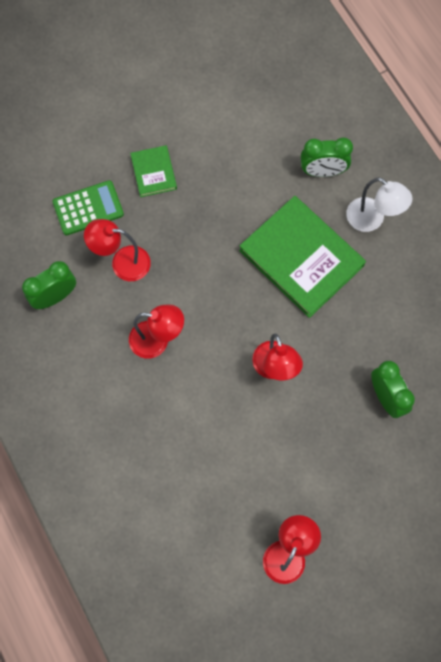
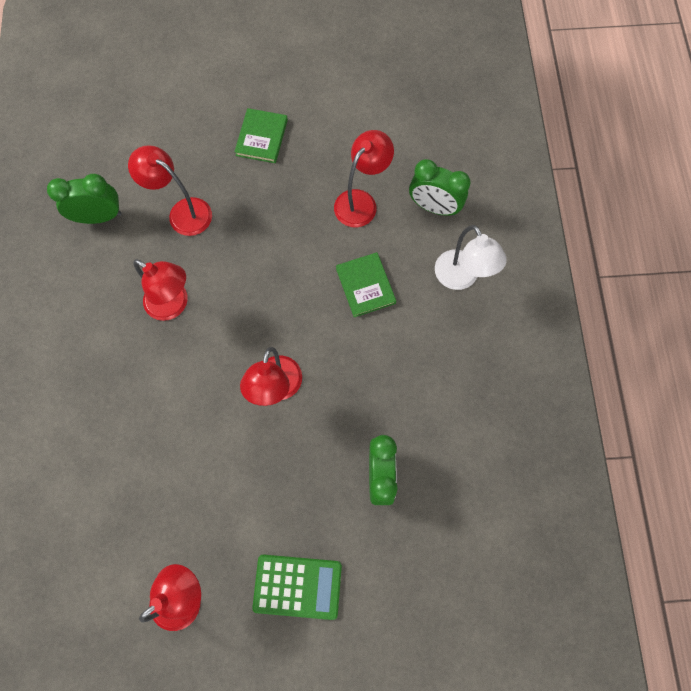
camera: 25 degrees right, 0 degrees up
(88, 208) = (179, 145): green calculator -> green calculator (297, 586)
(263, 191) = (361, 201): none -> red lamp
(301, 258) = (365, 286): green book -> green book, size x0.49

